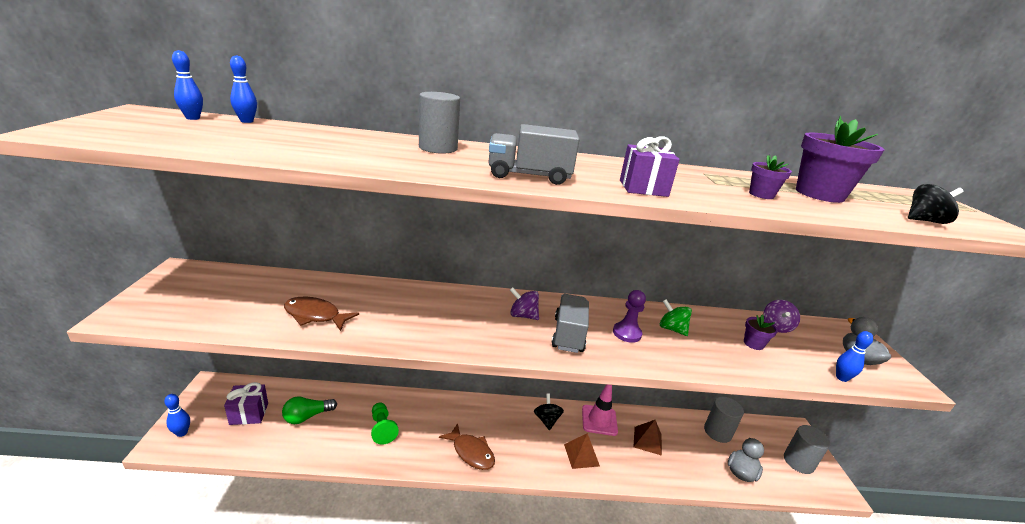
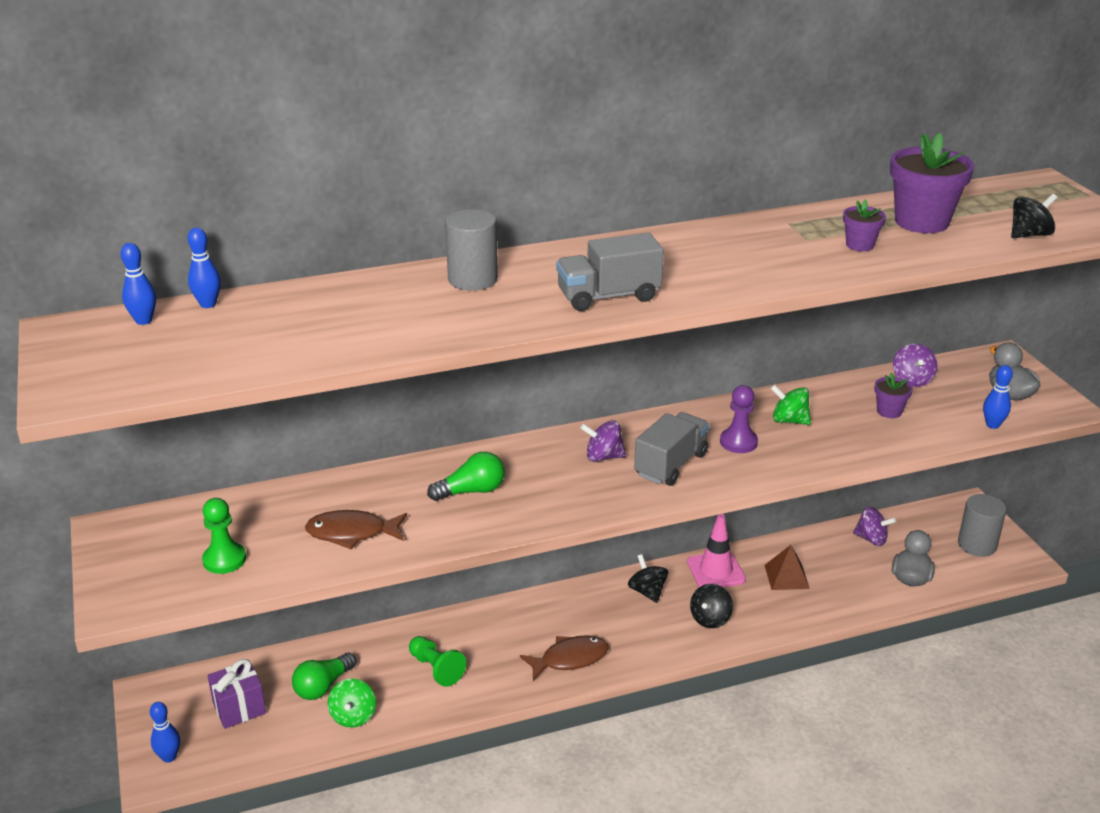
camera: 15 degrees left, 5 degrees up
(219, 308) = (224, 559): none -> green pawn
(309, 445) = (353, 716): none -> green spinning top
(417, 312) = (471, 491): none -> green light bulb
(471, 452) = (569, 659): brown fish -> brown fish turned 45 degrees counterclockwise
(568, 335) = (671, 465): grey truck -> grey truck turned 45 degrees clockwise
(581, 455) = (710, 619): brown pyramid -> black spinning top
(643, 188) = (735, 277): purple gift -> none
(717, 432) = (871, 539): grey cylinder -> purple spinning top

